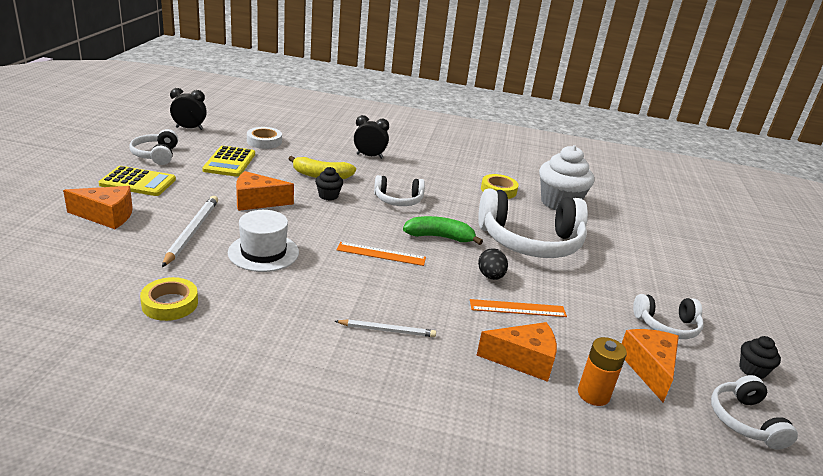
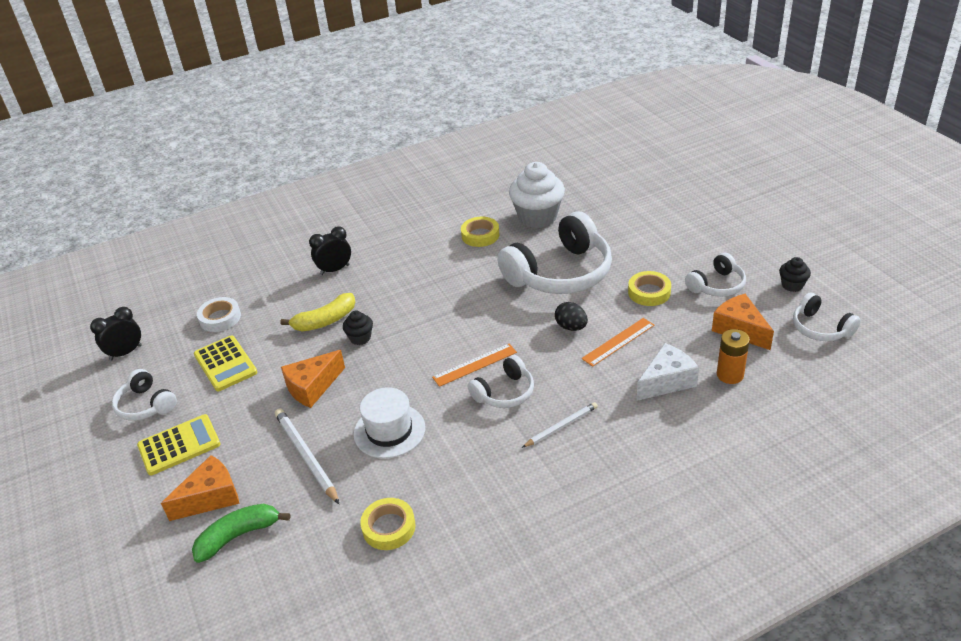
camera: 30 degrees left, 10 degrees up
(398, 200) = (419, 302): white headphones -> white headphones (504, 392)
(439, 237) = (495, 317): green banana -> green banana (238, 536)
(523, 360) = (667, 381): orange cheese -> white cheese
(592, 294) = (649, 292): none -> yellow tape

